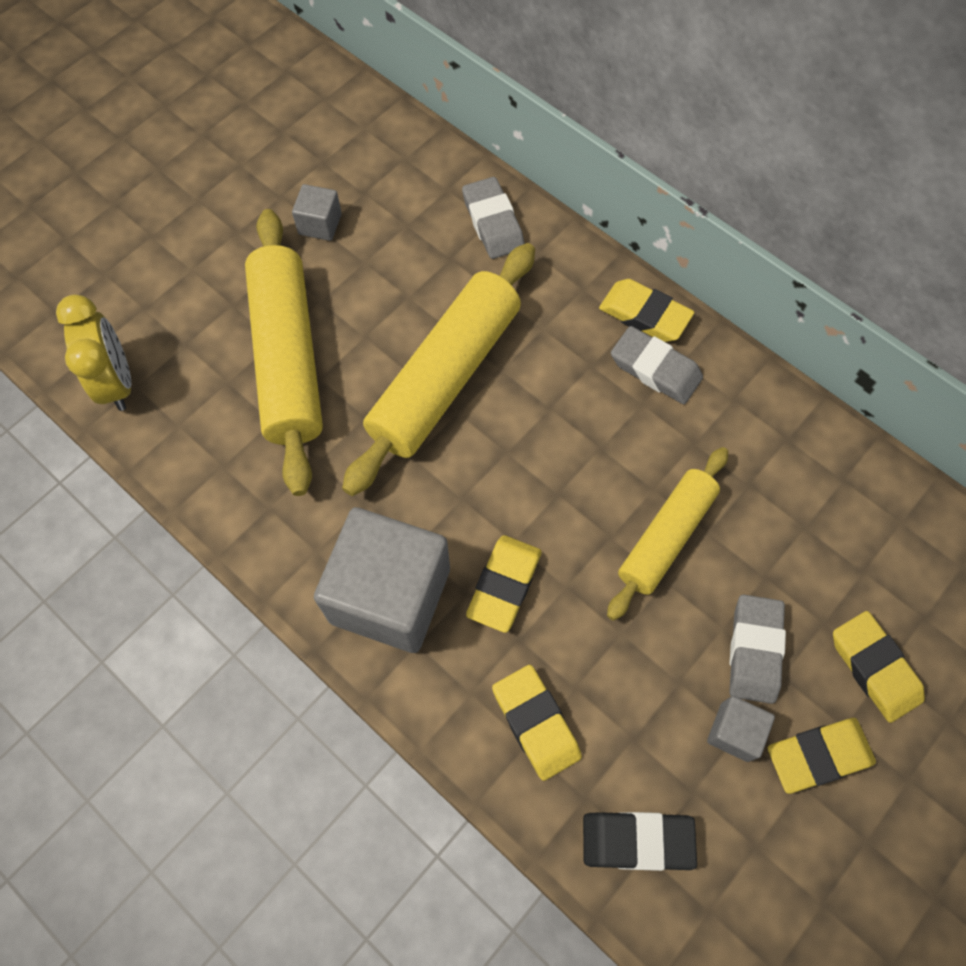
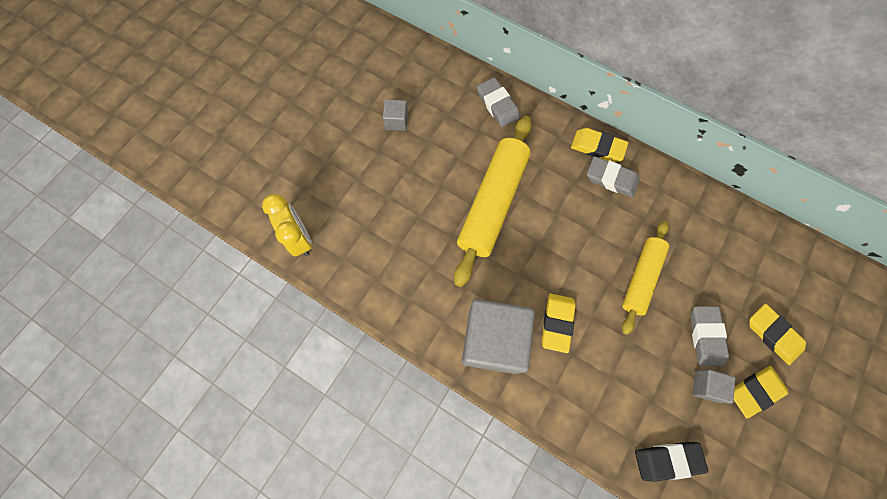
camera: 10 degrees left, 5 degrees up
(288, 358) = (398, 207): yellow rolling pin -> none
(536, 723) = (595, 402): yellow eraser -> none

